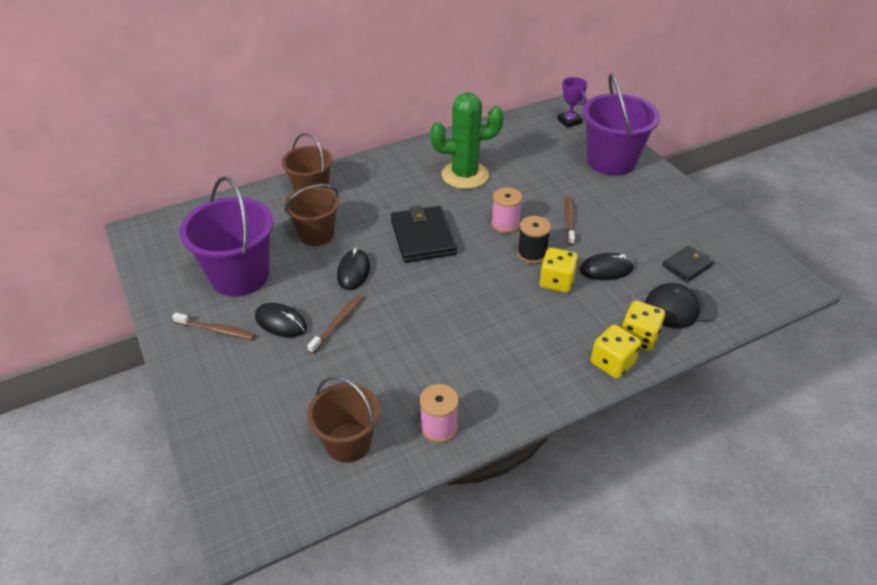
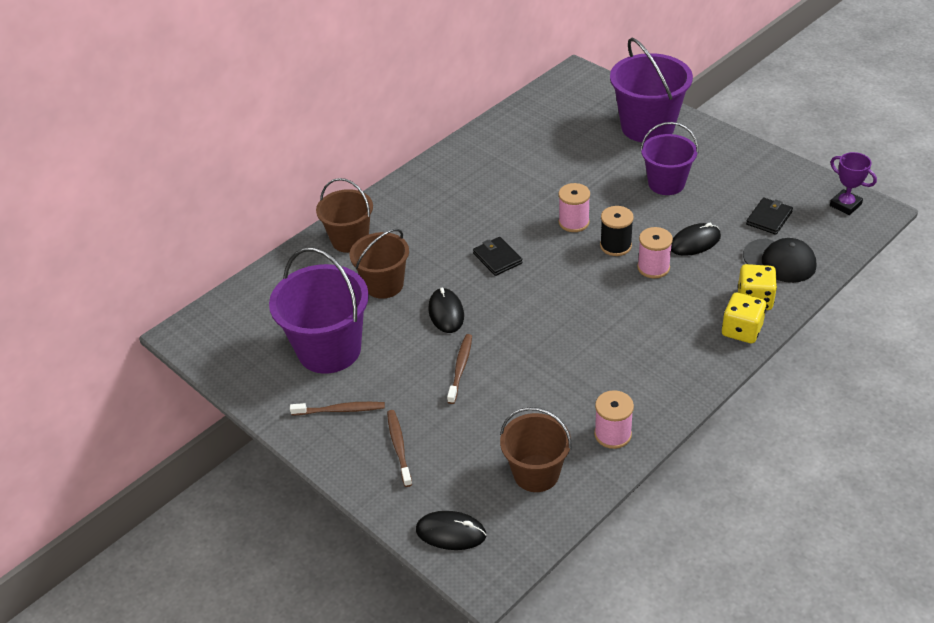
camera: 15 degrees left, 0 degrees up
(281, 322) = (402, 384): black mouse -> black mouse (451, 533)
(423, 237) = (497, 258): black wallet -> black wallet, size x0.57
(465, 175) = (504, 180): green cactus -> none
(556, 282) = (653, 267): yellow dice -> pink spool
(569, 121) = (583, 92): purple trophy -> purple trophy (845, 205)
(569, 220) = (635, 201): brown toothbrush -> brown toothbrush (399, 447)
(604, 212) = (666, 183): none -> purple bucket
(679, 307) = (779, 261): black cap -> black cap turned 120 degrees counterclockwise

